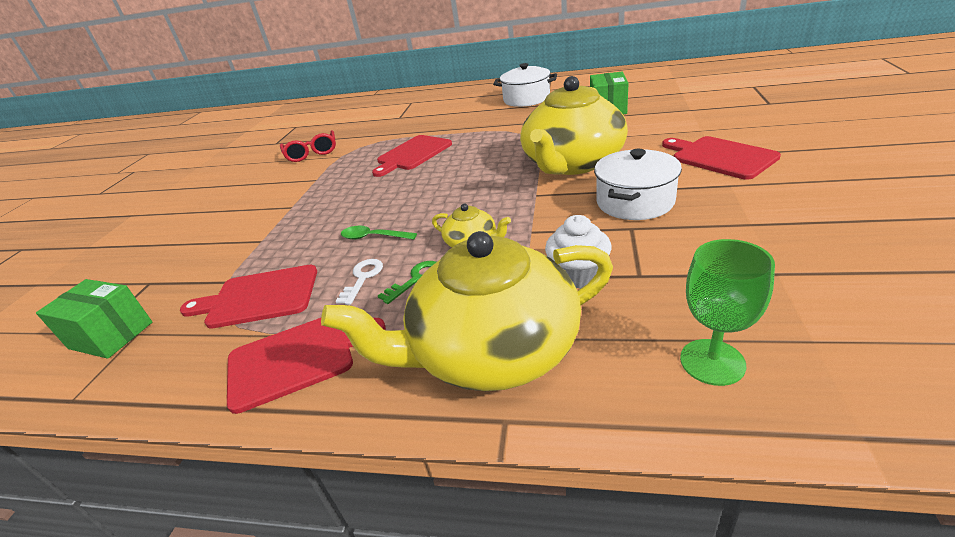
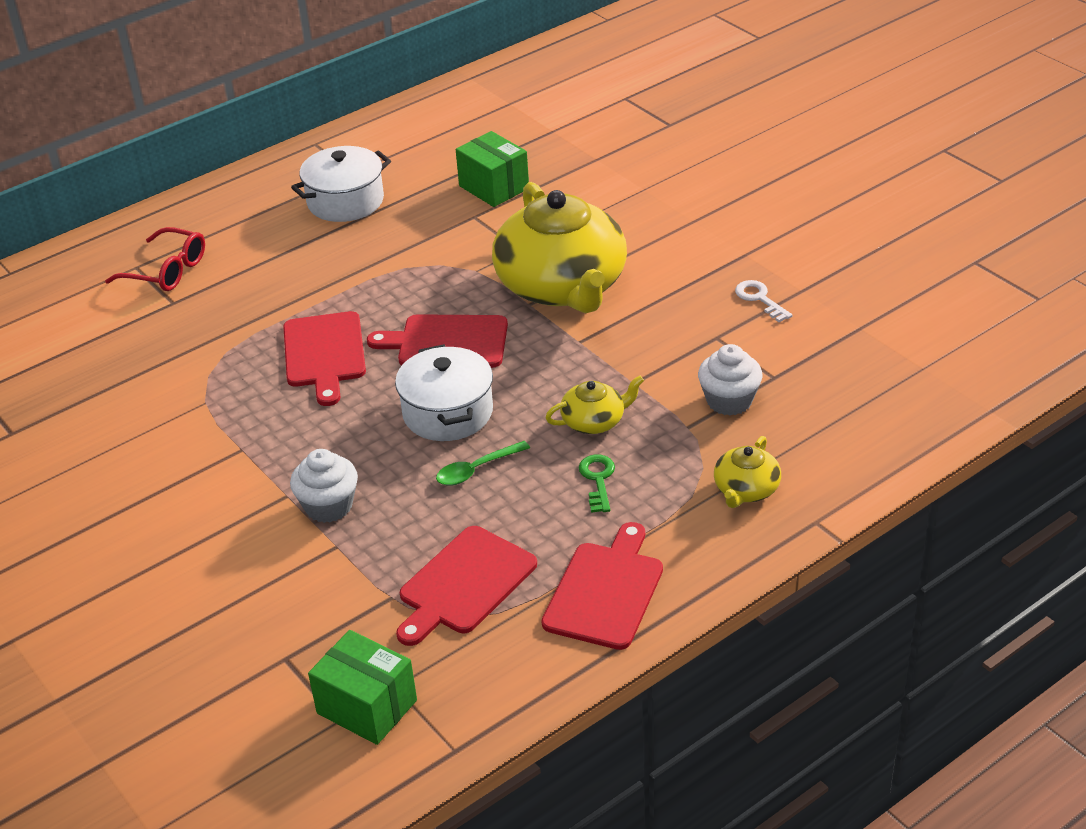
camera: 50 degrees left, 5 degrees up
(111, 335) = (367, 706): green box -> green box turned 60 degrees clockwise
(293, 220) = (328, 506): none -> white cupcake
(312, 153) = (136, 419): red glasses -> red glasses (167, 271)
(363, 278) = (542, 508): white key -> white key (759, 299)
(492, 349) = (746, 490): yellow teapot -> yellow teapot, size x0.43
(635, 202) = (686, 308): white pot -> white pot (448, 413)
(712, 362) = (886, 413): green goblet -> none
(720, 157) = (701, 222): red cutting board -> red cutting board (447, 342)

